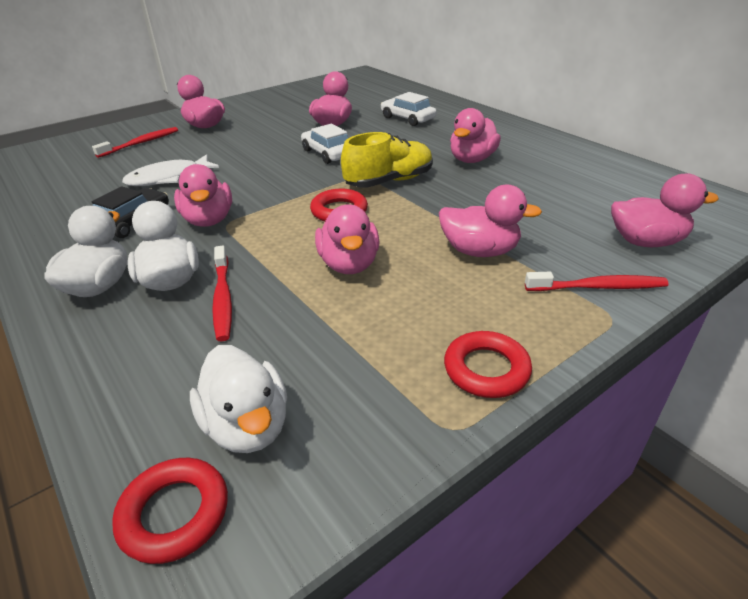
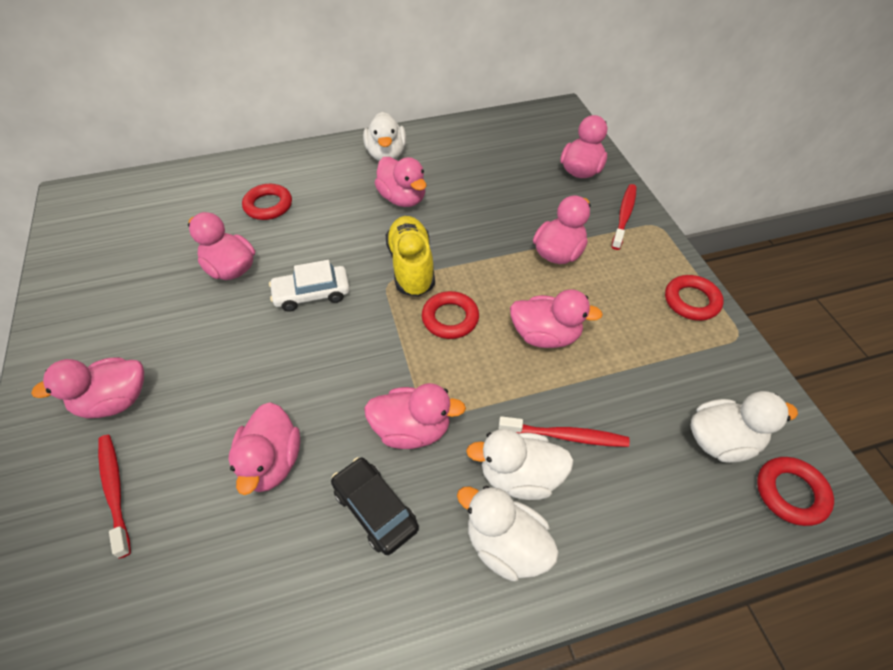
camera: 70 degrees left, 15 degrees up
(168, 178) = (271, 462): white fish -> pink duck
(407, 118) = (268, 205): white car -> red ring
(522, 140) = (386, 154): none -> white duck

